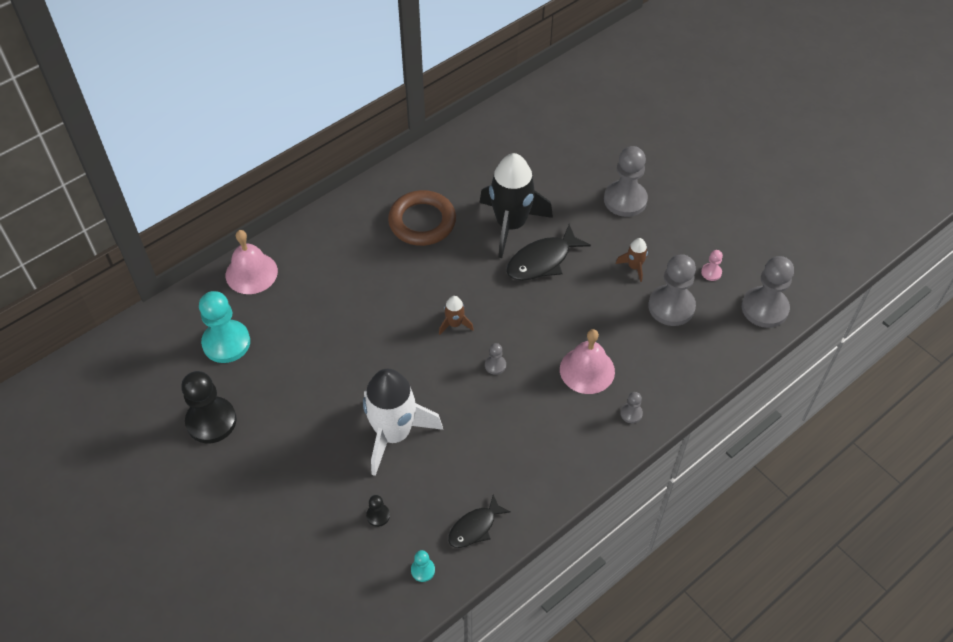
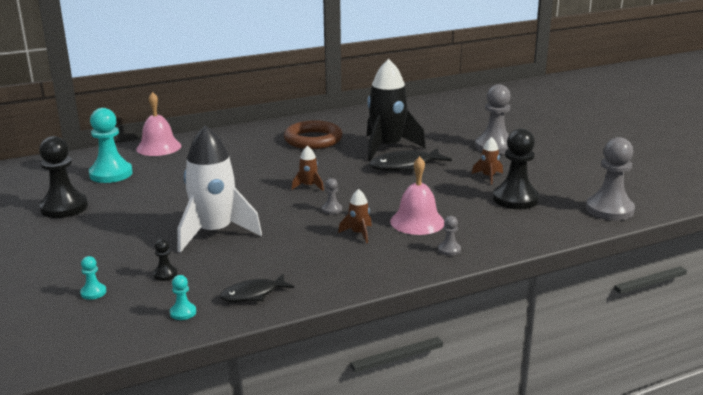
camera: 15 degrees right, 30 degrees down
(323, 560) = (93, 292): none -> turquoise pawn
(537, 404) = (358, 233): none -> brown rocket
(671, 306) = (515, 199): grey pawn -> black pawn
(711, 272) = (561, 187): pink pawn -> none

